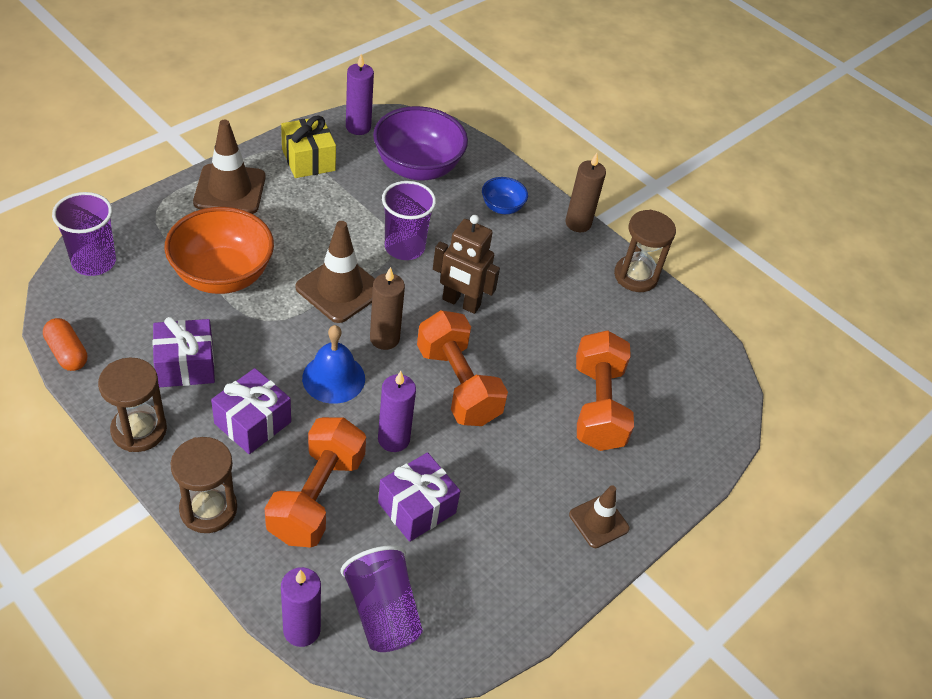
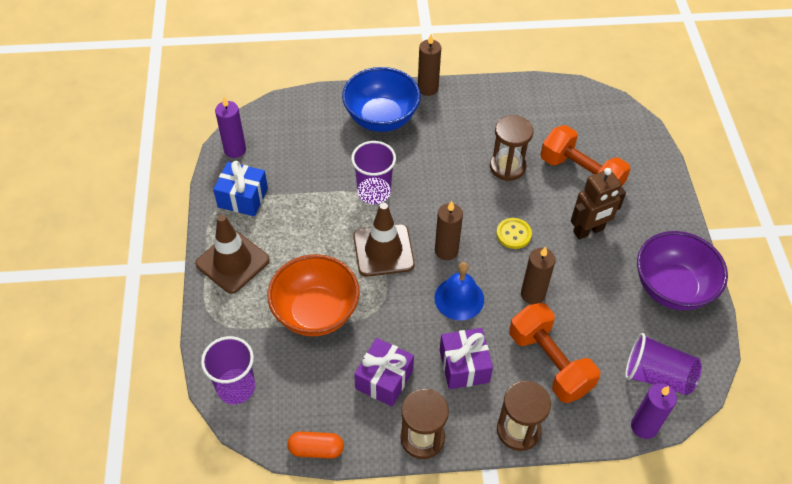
camera: 45 degrees left, 5 degrees up
(308, 160) = (243, 198): yellow gift -> blue gift
(393, 439) = (532, 294): purple candle -> brown candle
(417, 168) = (305, 140): purple bowl -> purple bowl (672, 288)
(417, 508) = (593, 313): purple gift -> none
(458, 385) = (513, 234): orange dumbbell -> yellow button
(461, 303) = (447, 191): brown robot -> brown robot (588, 231)
(502, 207) = (381, 118): blue bowl -> blue bowl, size x2.04
(599, 521) = (662, 228): brown traffic cone -> none
(636, 276) = (494, 89): brown hourglass -> brown hourglass (507, 167)

